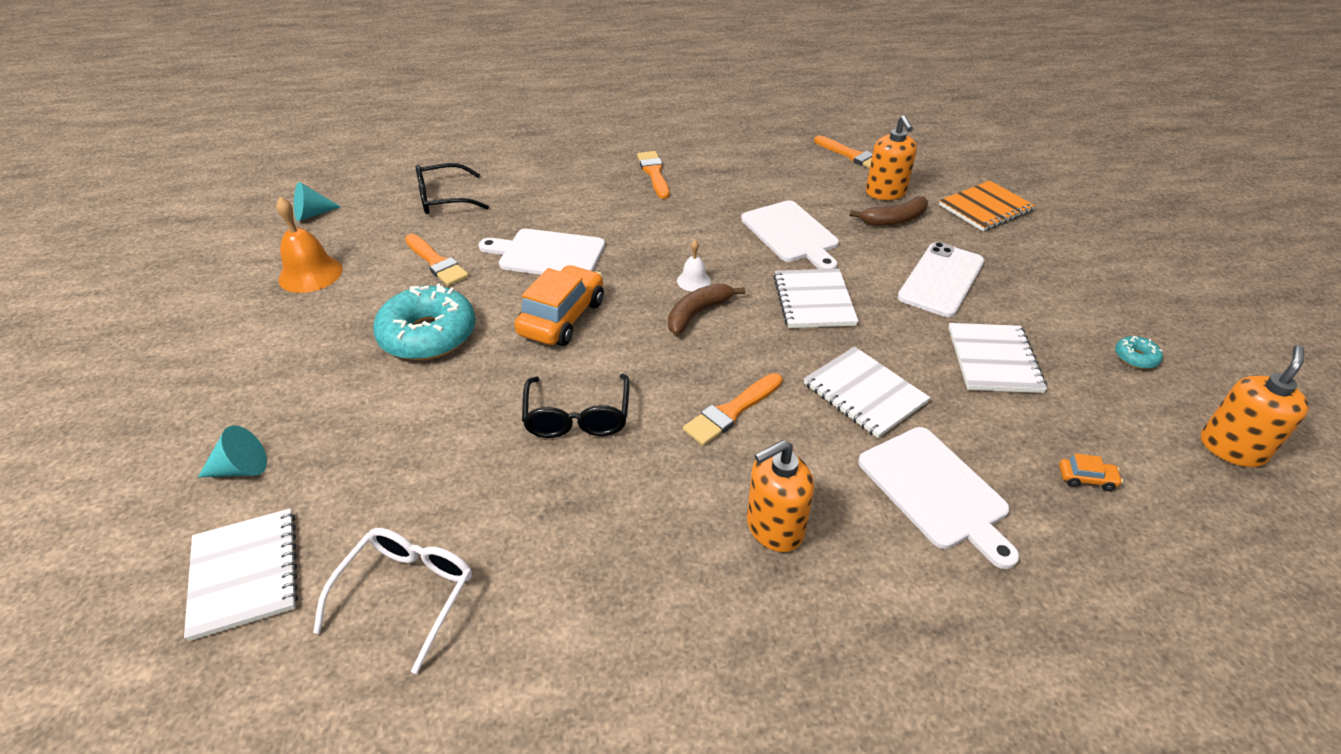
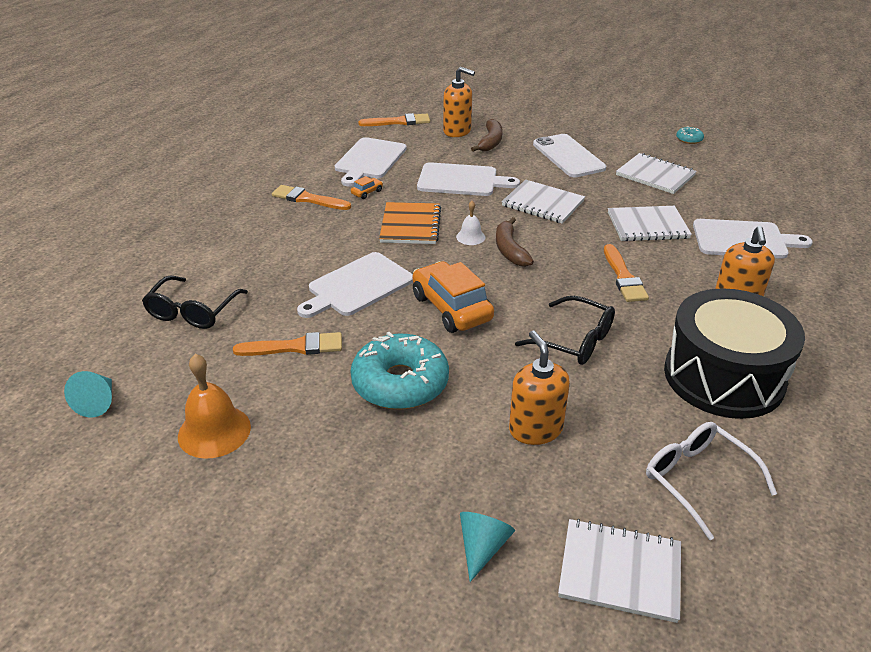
camera: 55 degrees left, 5 degrees down
(607, 561) = (723, 376): none -> black drum
(758, 172) = (369, 160): none -> white cutting board
(985, 208) = (514, 111): orange notebook -> orange notebook (410, 225)
(1086, 479) = (765, 195): orange car -> orange car (367, 192)
(1231, 448) = (771, 151): orange soap dispenser -> orange soap dispenser (535, 429)

